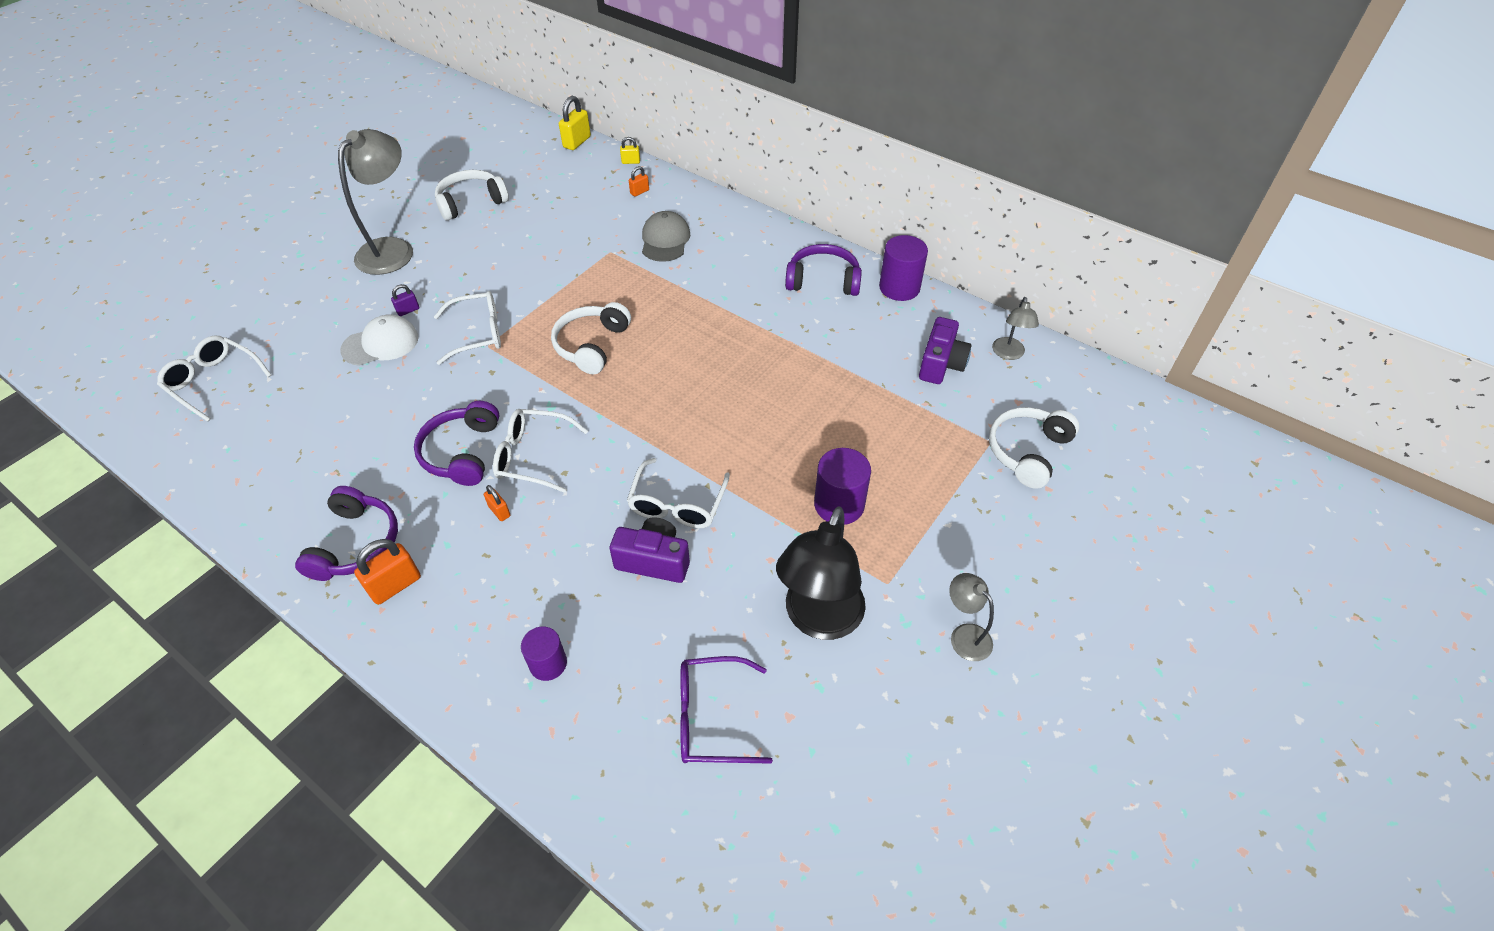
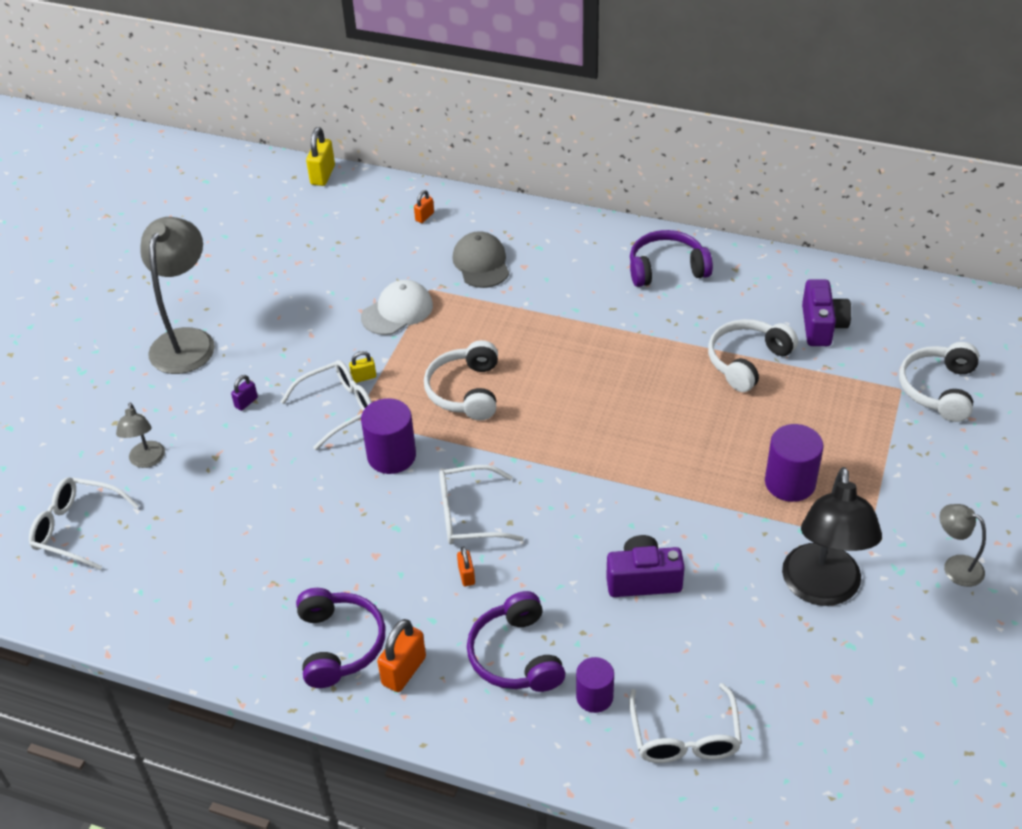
camera: 15 degrees left, 5 degrees down
(381, 344) = (238, 444): white cap -> white cap (397, 311)
(462, 452) = (394, 530): purple headphones -> purple headphones (516, 655)
(471, 202) = (243, 269): white headphones -> white headphones (747, 361)
(499, 511) = (466, 575): orange padlock -> orange padlock turned 45 degrees clockwise
(631, 162) = (396, 185): yellow padlock -> yellow padlock (364, 377)
(677, 505) = (637, 523): white glasses -> white glasses (684, 737)
(711, 717) = (768, 698): purple glasses -> none
(899, 287) = (746, 259): purple cylinder -> purple cylinder (391, 456)
(1008, 354) = (880, 300): grey lamp -> grey lamp (147, 460)

